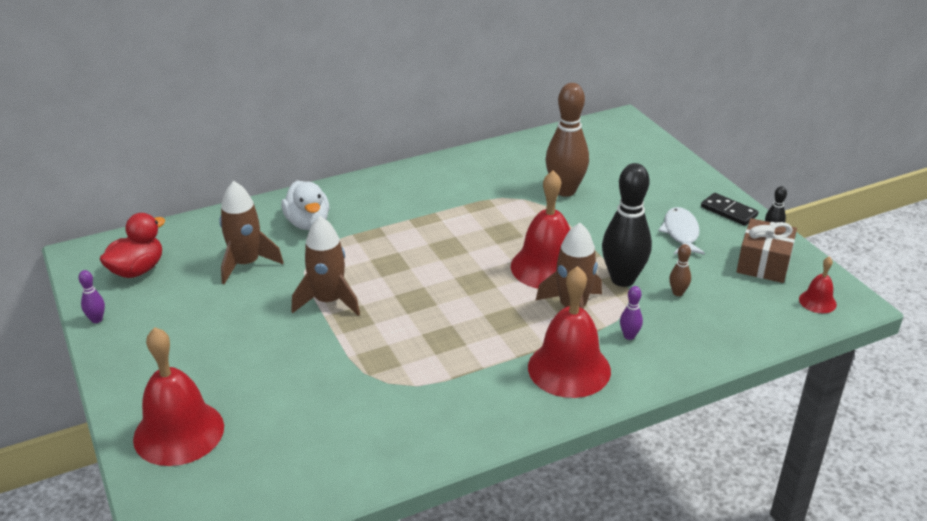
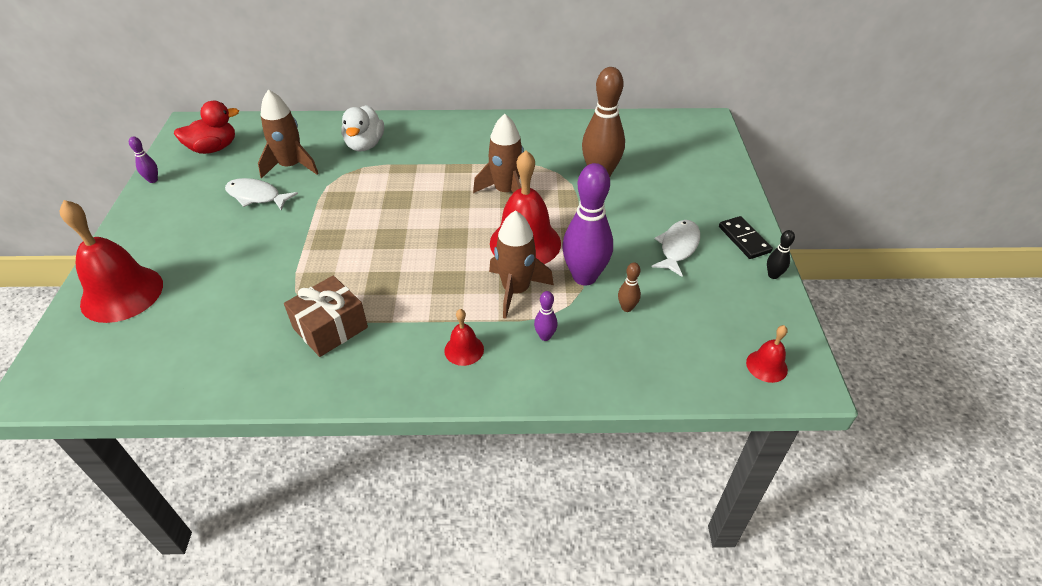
camera: 25 degrees right, 10 degrees up
(236, 302) = (256, 196): none -> white fish
(328, 301) = (322, 217): brown rocket -> brown rocket (506, 191)
(569, 368) = (464, 350): red bell -> red bell, size x0.48
(622, 279) = (584, 277): black bowling pin -> purple bowling pin
(763, 264) = (739, 305): brown gift -> brown gift (330, 328)

